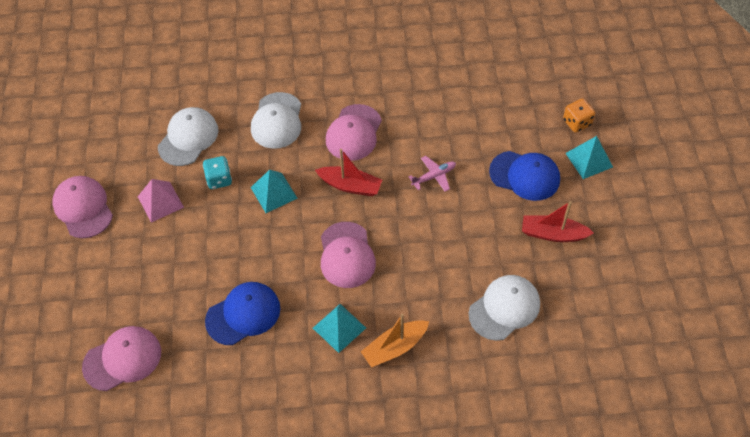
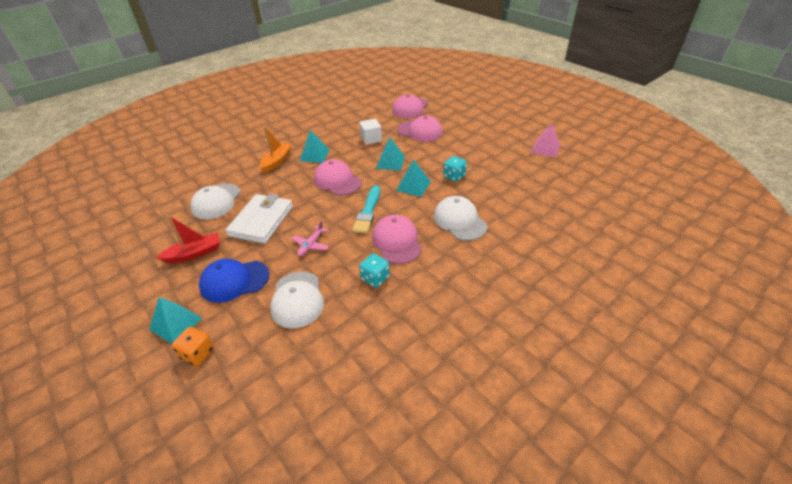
camera: 145 degrees right, 15 degrees down
(83, 208) = (506, 135): pink cap -> pink cap (420, 131)
(160, 202) = (472, 154): pink pyramid -> pink pyramid (545, 148)
(188, 138) = (501, 184): white cap -> white cap (297, 299)
(243, 314) = (371, 139): blue cap -> white cube
(262, 248) = (390, 162): none -> turquoise pyramid
(350, 186) = (368, 211): red boat -> turquoise brush
(402, 108) = (375, 278): none -> turquoise dice
(466, 240) = (261, 221): none -> white wallet

